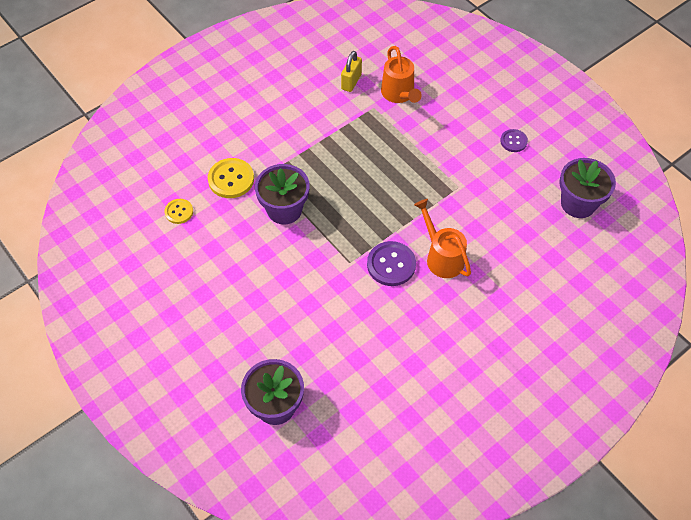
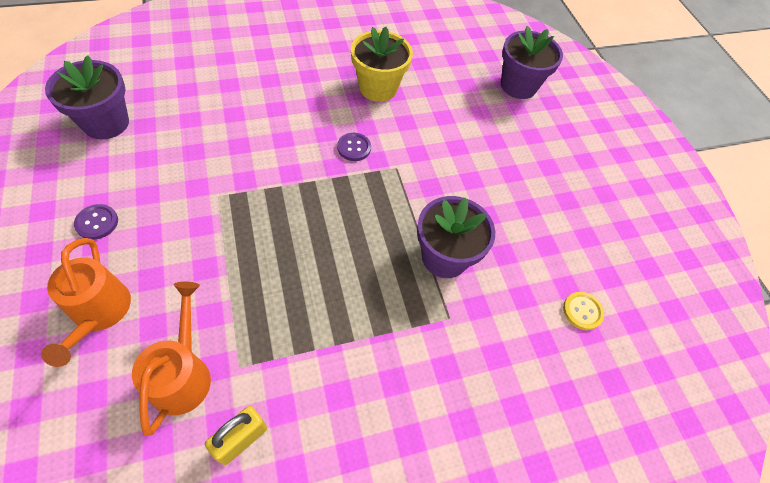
camera: 165 degrees left, 0 degrees up
(231, 179) = (501, 331): yellow button -> none
(391, 264) = (354, 148): purple button -> purple button, size x0.60
(406, 335) = (378, 88): none -> yellow flower pot
(441, 256) = (296, 134): orange watering can -> orange watering can (99, 314)

